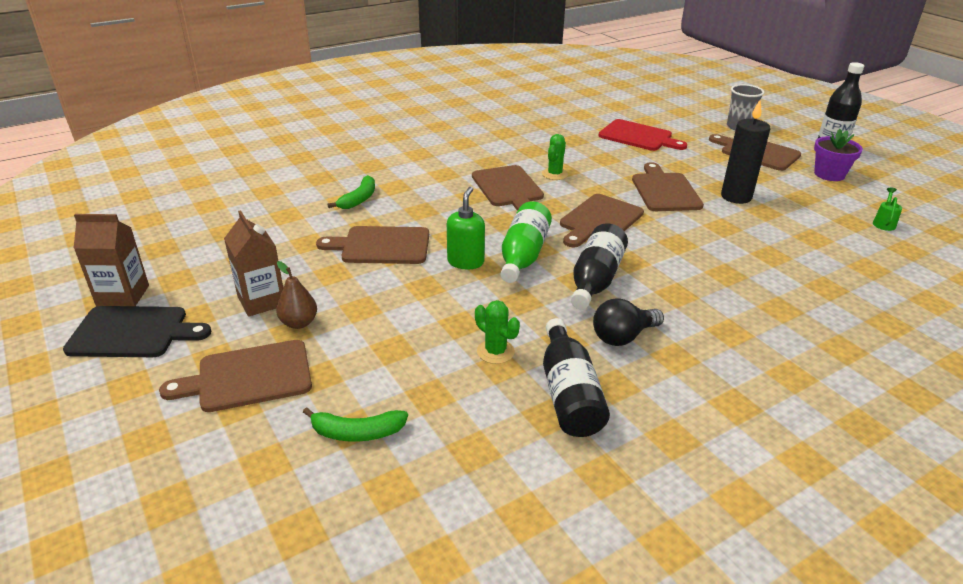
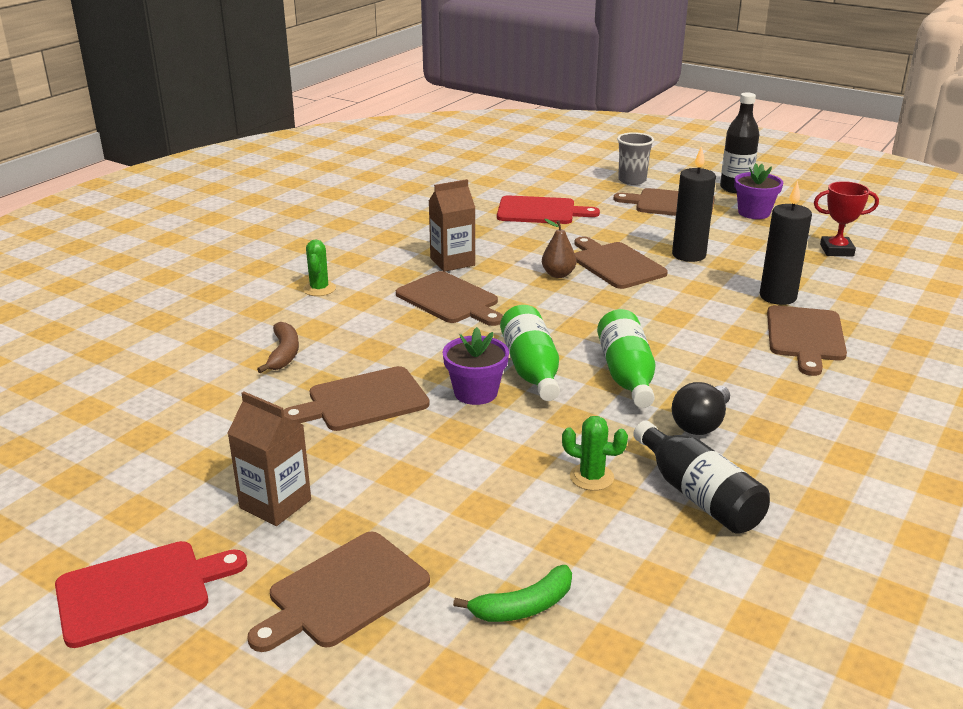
camera: 25 degrees left, 5 degrees down
(123, 296) = (79, 553): brown carton -> brown carton (452, 262)
(133, 332) = (140, 591): black cutting board -> red cutting board
(299, 323) = (346, 514): brown pear -> brown pear (558, 274)
(359, 199) = (284, 354): green banana -> brown banana
(465, 262) = (475, 392): green soap dispenser -> purple flower pot
(554, 174) = (487, 272): green cactus -> green cactus (319, 289)
(595, 280) = (626, 375): black bottle -> green bottle
(599, 220) = (577, 311): brown cutting board -> brown cutting board (805, 336)
(788, 250) = (777, 297): none -> black candle
(884, 223) = (836, 250): green watering can -> red trophy

